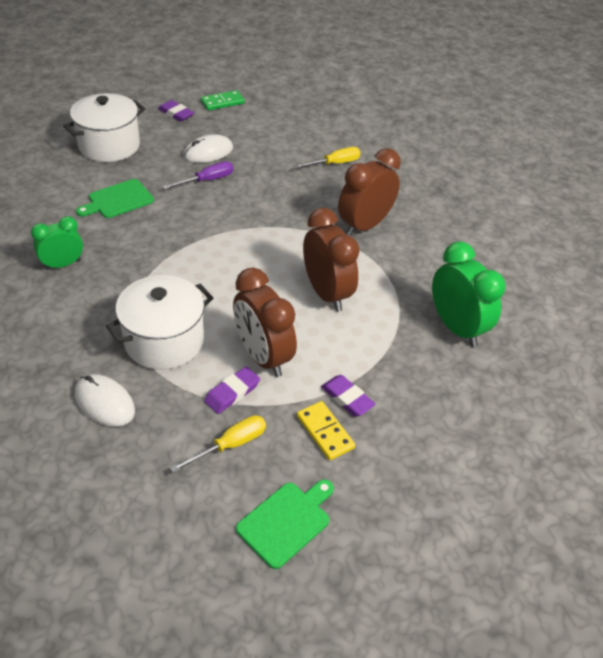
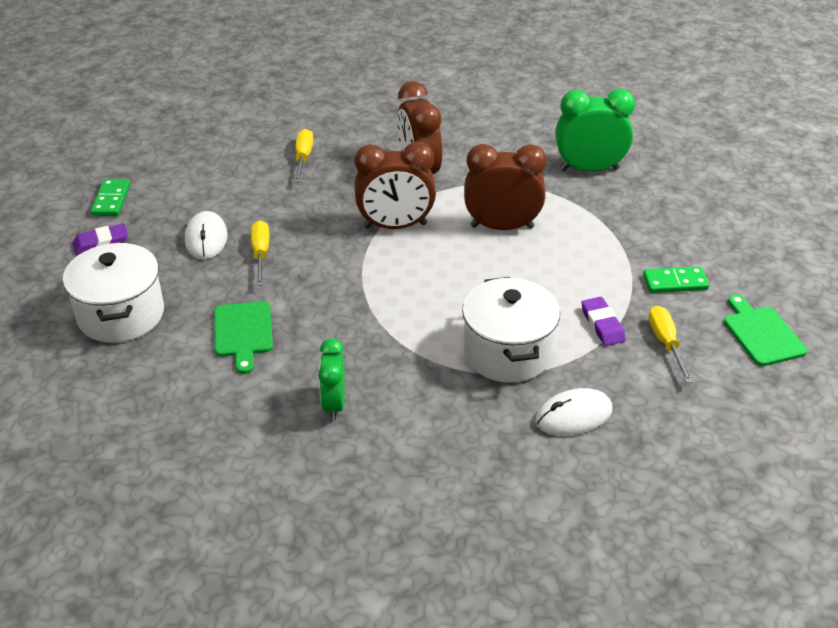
camera: 60 degrees left, 5 degrees down
(207, 180) = (260, 254): purple screwdriver -> yellow screwdriver
(263, 357) = (565, 292): brown clock -> brown clock (395, 226)
(325, 432) = (675, 282): yellow domino -> green domino
(347, 398) = (642, 257): purple eraser -> none

